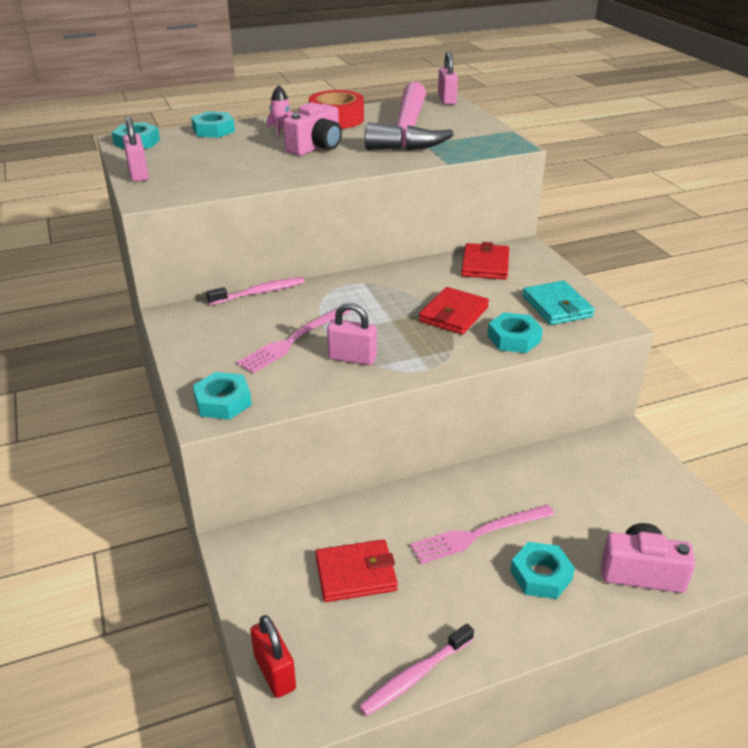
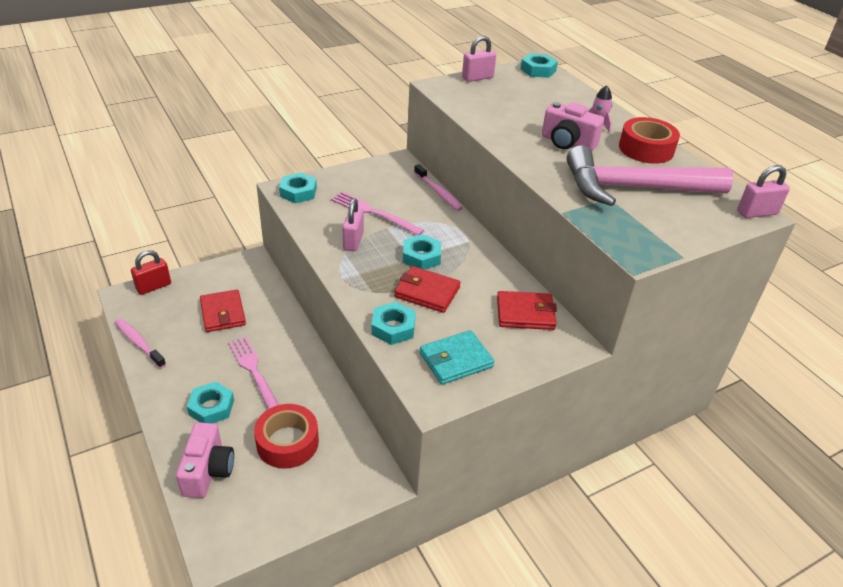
camera: 80 degrees right, 5 degrees up
(213, 130) = (581, 95): turquoise nut -> turquoise nut (421, 257)
(586, 503) = (287, 442): none -> red tape

